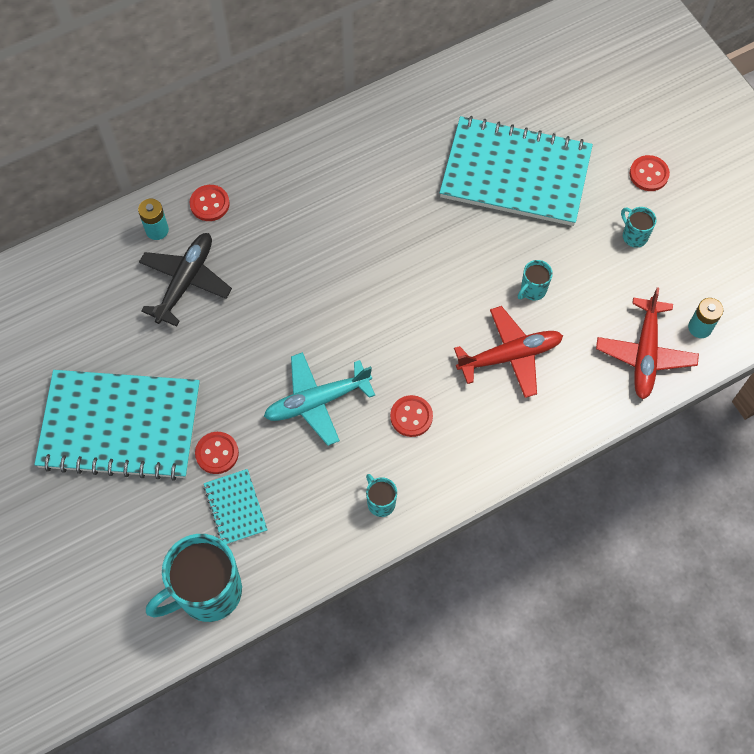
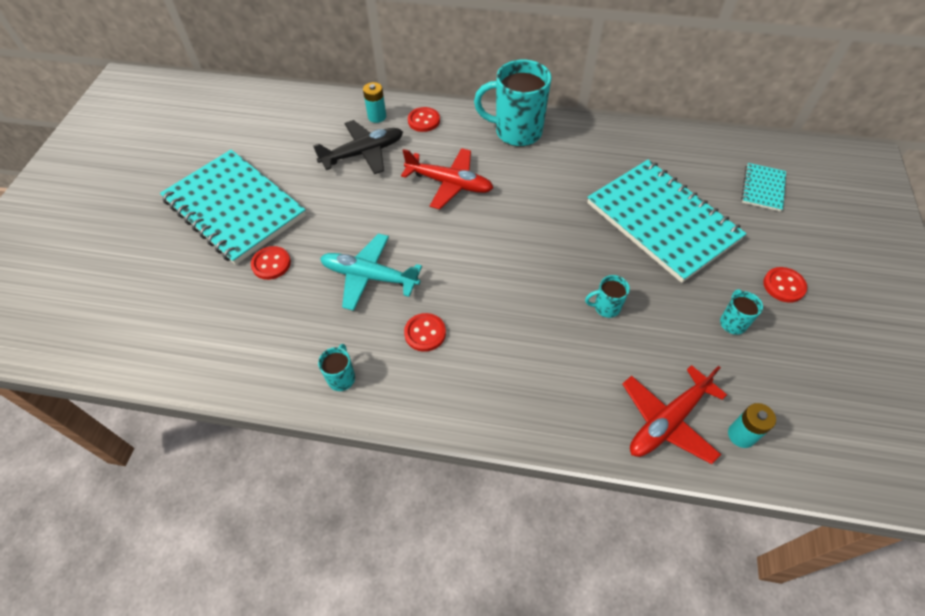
camera: 40 degrees right, 10 degrees down
(207, 592) = (166, 348): turquoise mug -> turquoise mug (516, 132)
(235, 508) = (244, 307): turquoise notebook -> turquoise notebook (763, 188)
(509, 356) = (543, 342): red plane -> red plane (449, 183)

